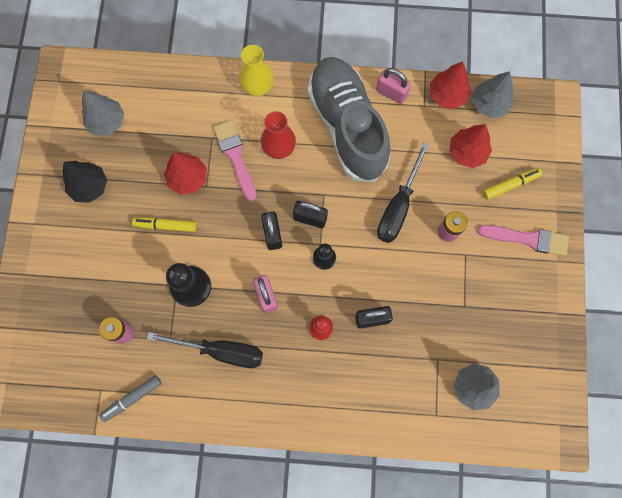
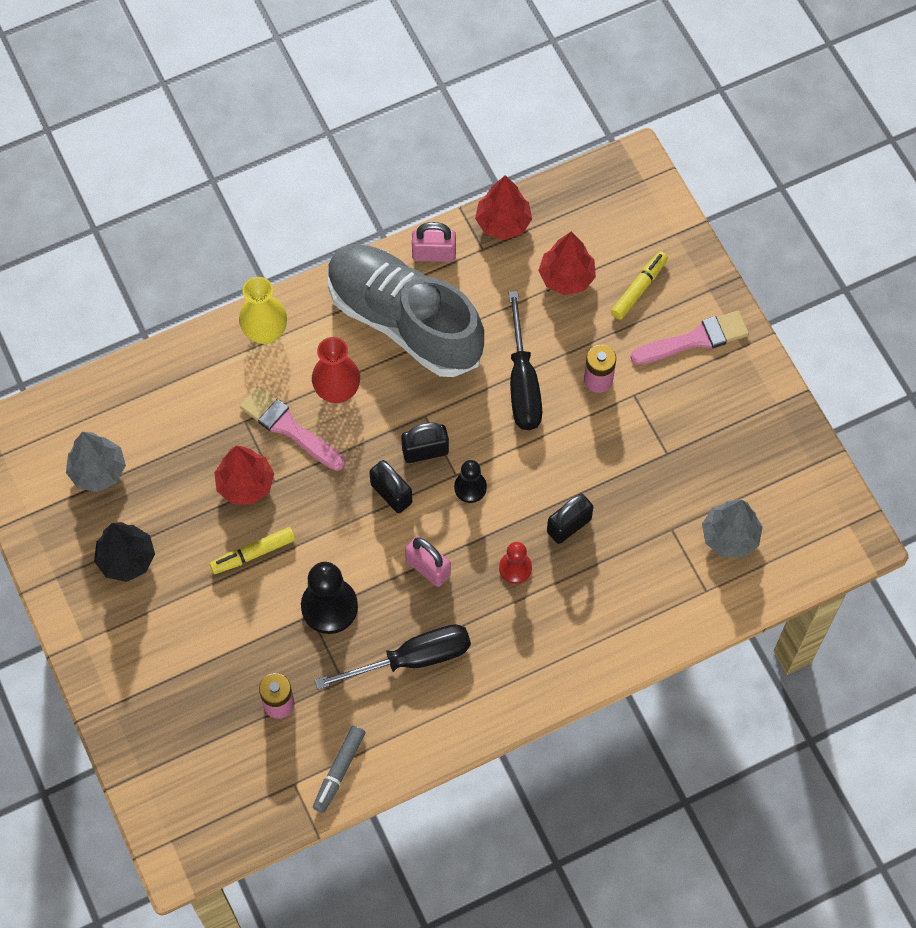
camera: 30 degrees left, 10 degrees down
(489, 104) = (559, 207): grey tree -> none

